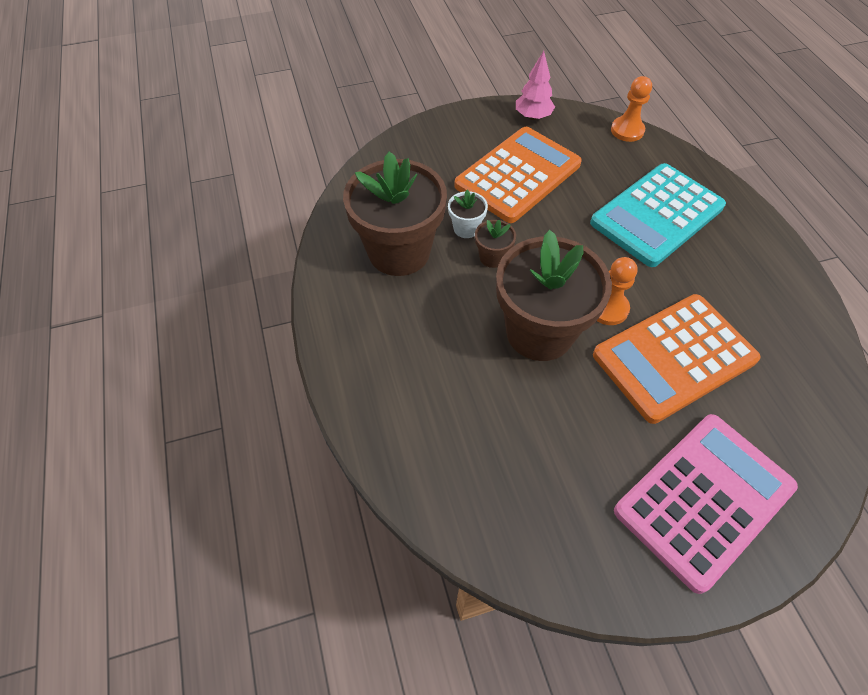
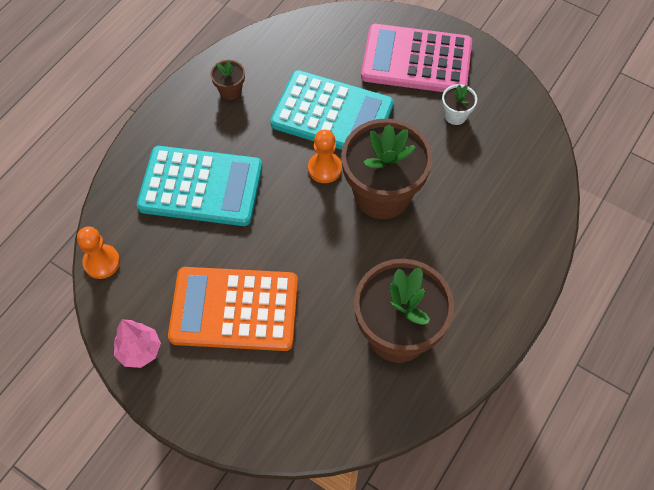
camera: 130 degrees left, 5 degrees up
(466, 228) = (330, 304): white flower pot -> white flower pot (455, 115)
(492, 257) = (343, 266): brown flower pot -> brown flower pot (230, 91)
(674, 357) = (332, 114): orange calculator -> turquoise calculator

